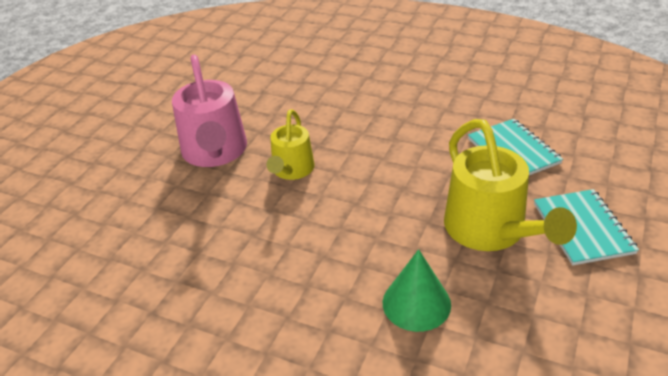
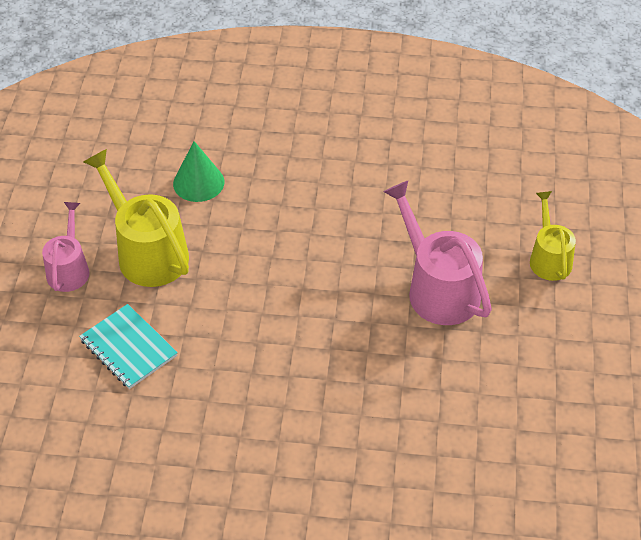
camera: 160 degrees right, 10 degrees up
(292, 170) = (347, 281): yellow watering can -> yellow watering can (549, 258)
(582, 228) = (69, 269): turquoise notebook -> pink watering can

